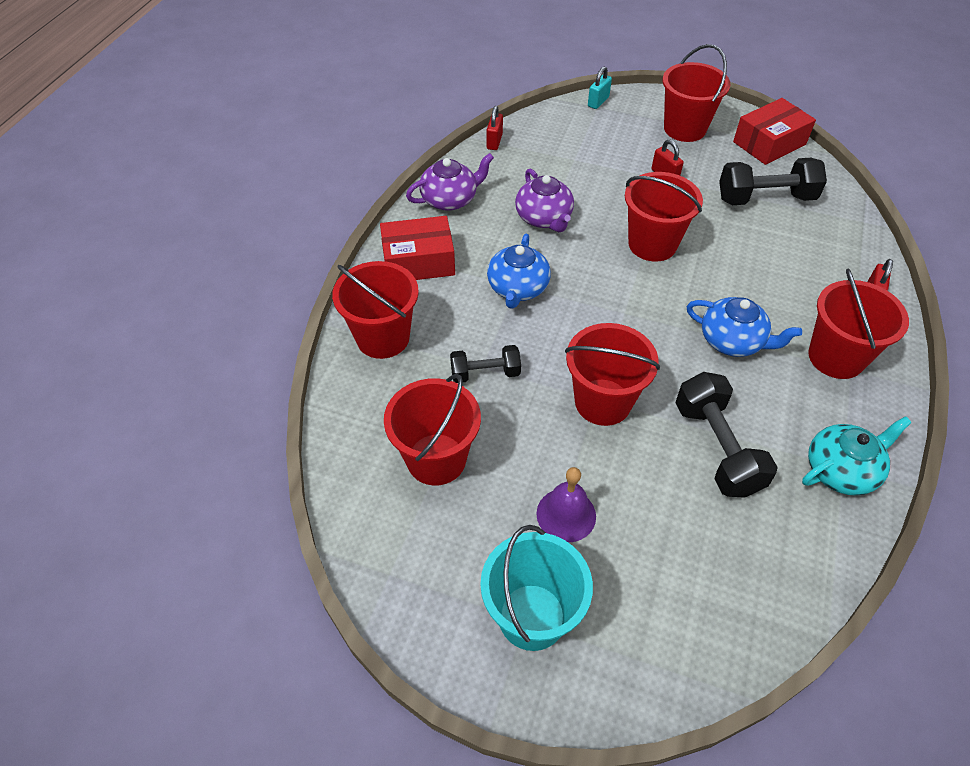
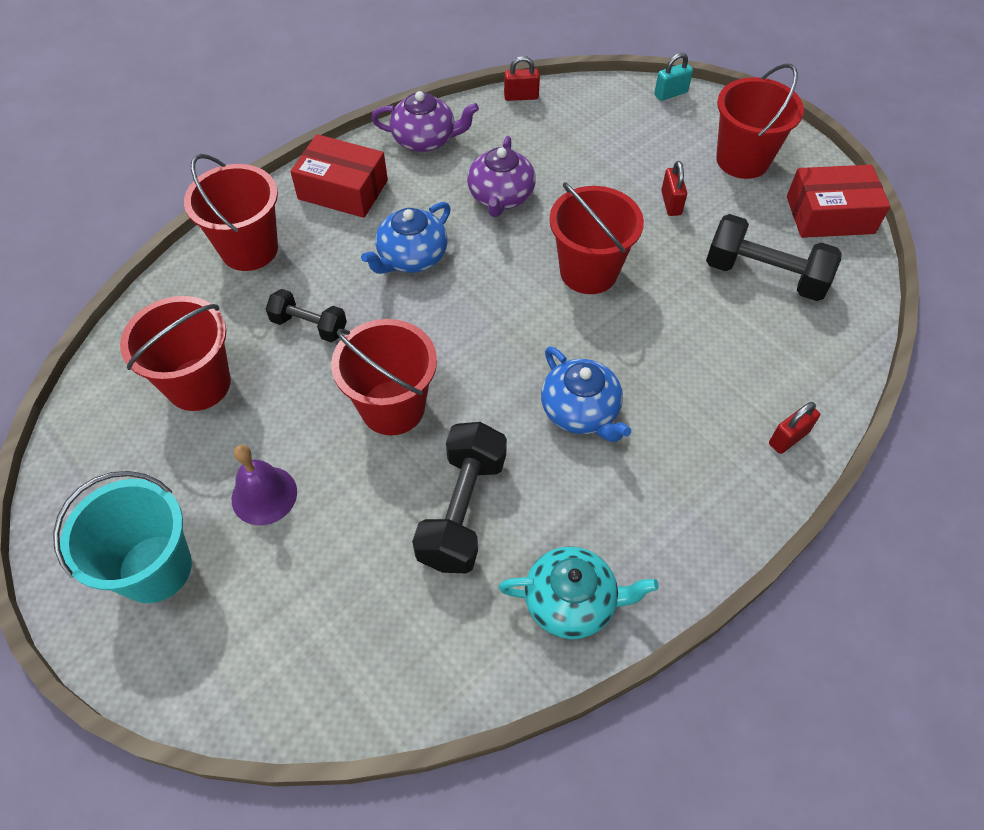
camera: 30 degrees right, 5 degrees up
(494, 142) = (521, 96): red padlock -> red padlock turned 45 degrees clockwise
(836, 357) = (680, 484): red bucket -> none

